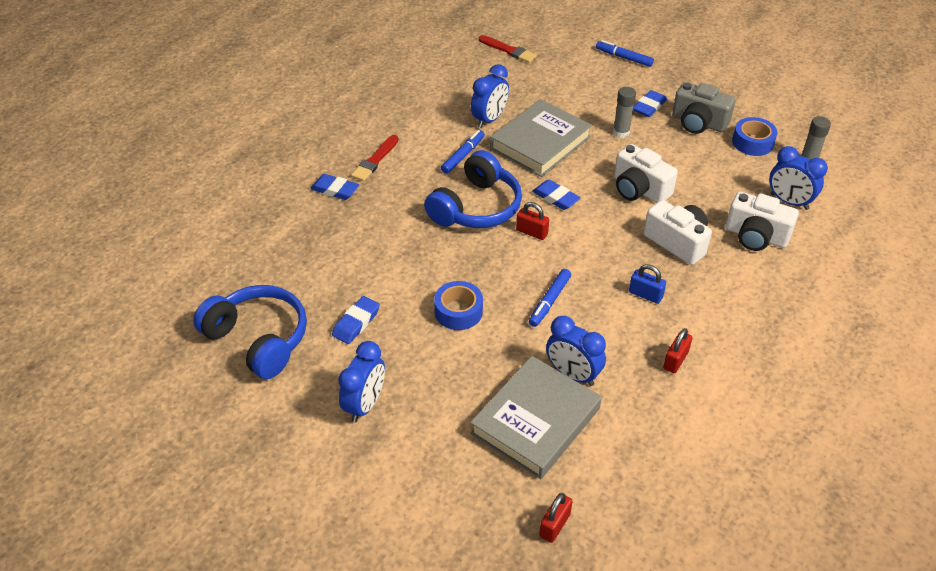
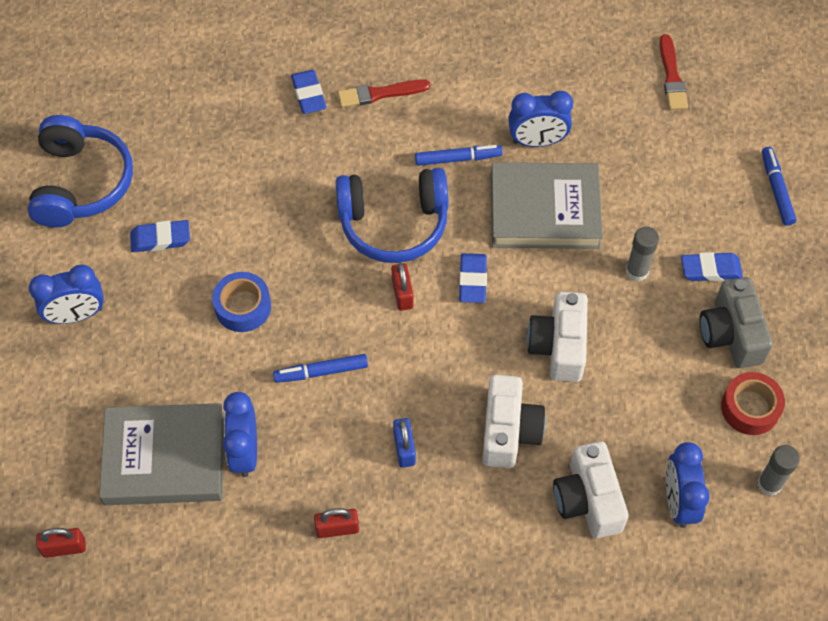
camera: 50 degrees right, 15 degrees up
(752, 142) = (750, 408): blue tape -> red tape

